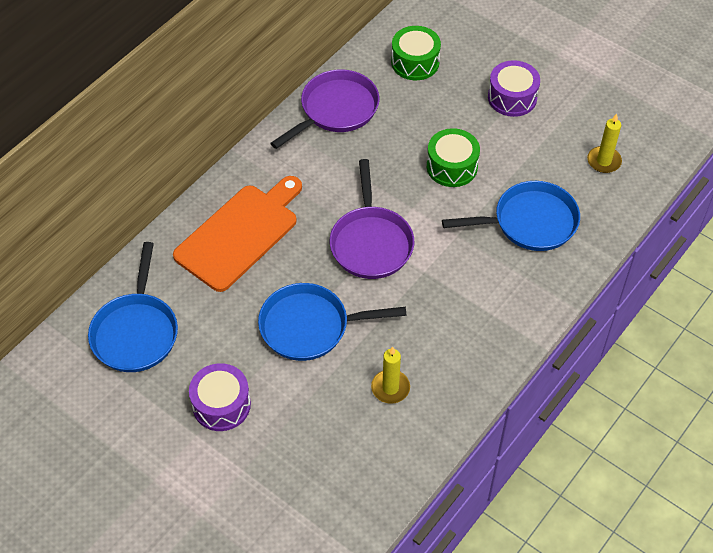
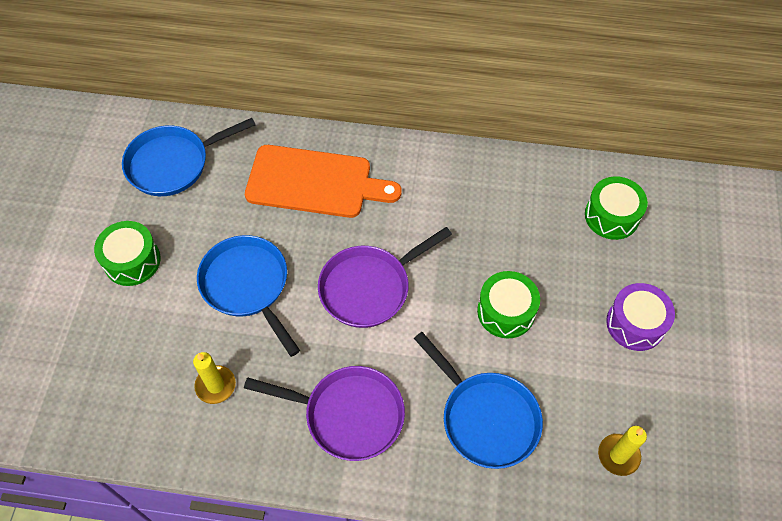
camera: 60 degrees right, 5 degrees up
(221, 405) = (132, 261): purple drum -> green drum
(335, 110) = (503, 182): purple pan -> purple pan (348, 414)

